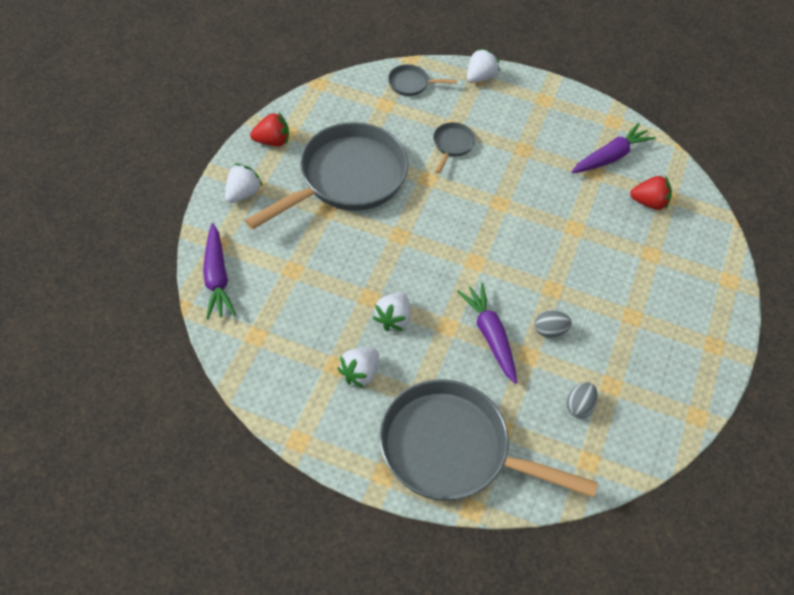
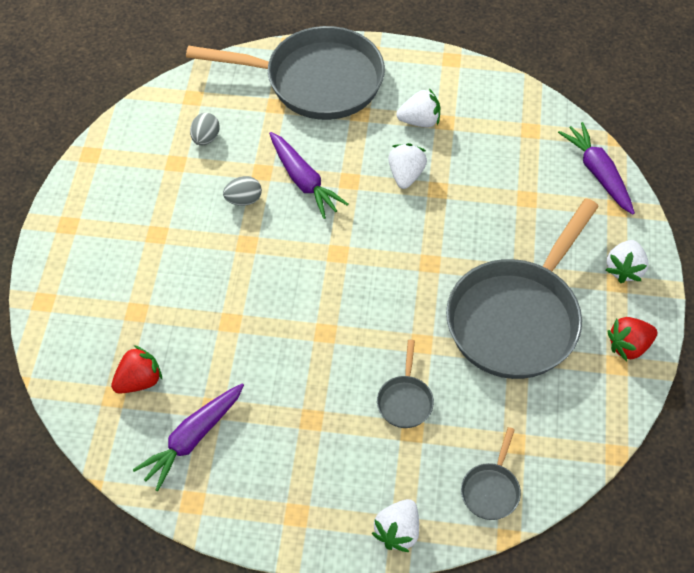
camera: 170 degrees right, 0 degrees up
(360, 373) = (419, 121): white strawberry -> white strawberry turned 60 degrees clockwise
(411, 84) = (491, 489): grey pan -> grey pan turned 120 degrees clockwise
(649, 202) = (139, 381): red strawberry -> red strawberry turned 150 degrees clockwise

